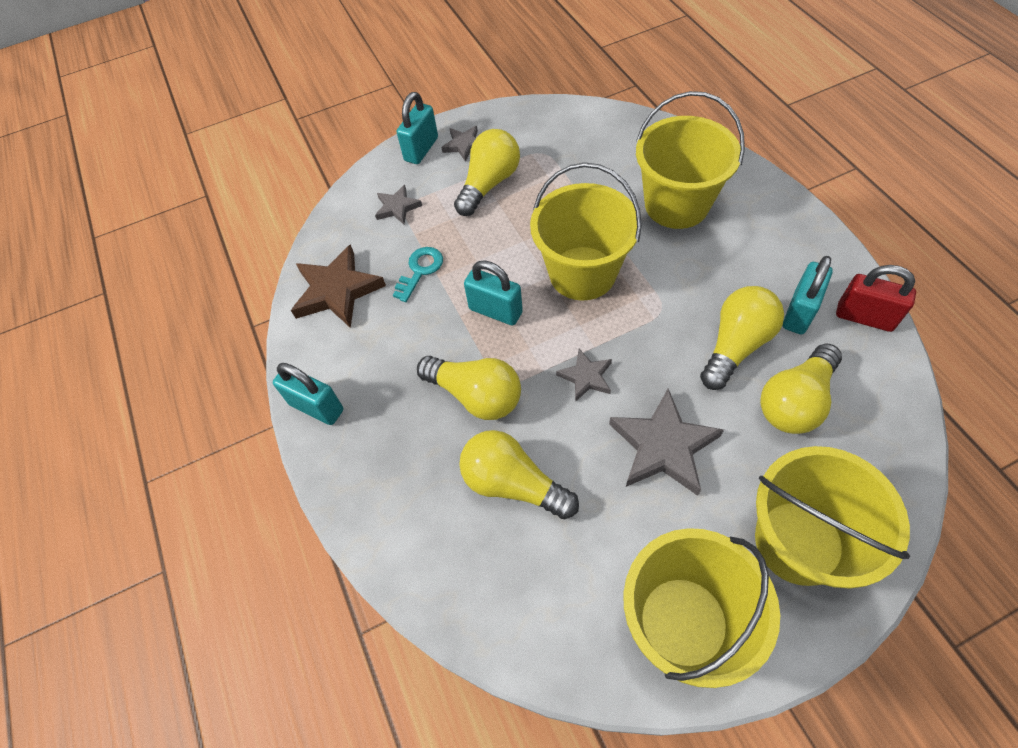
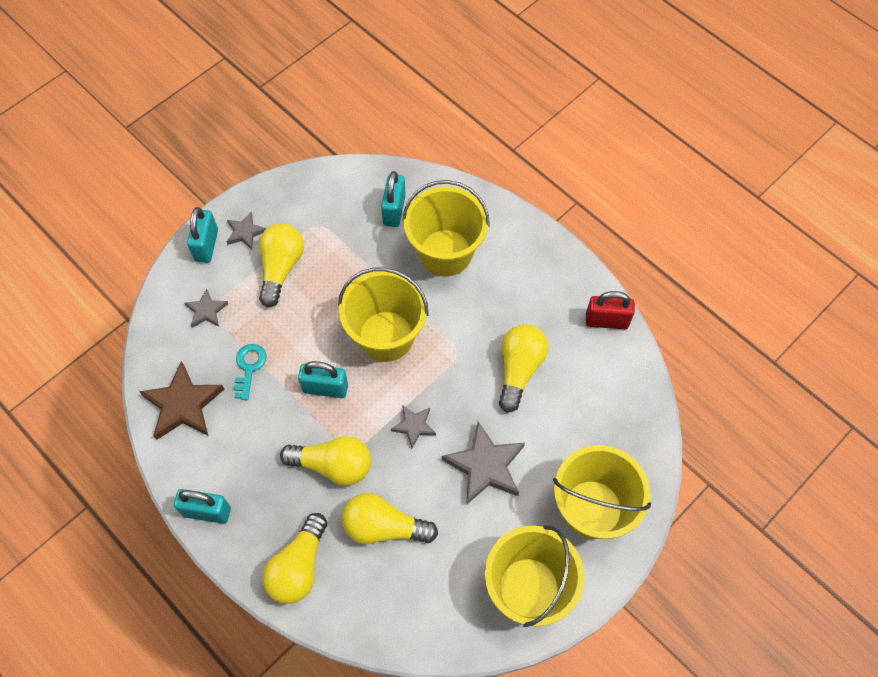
camera: 25 degrees left, 5 degrees up
(795, 401) = (570, 404): yellow light bulb -> yellow light bulb (298, 567)
(799, 312) = (559, 329): turquoise padlock -> turquoise padlock (394, 210)

